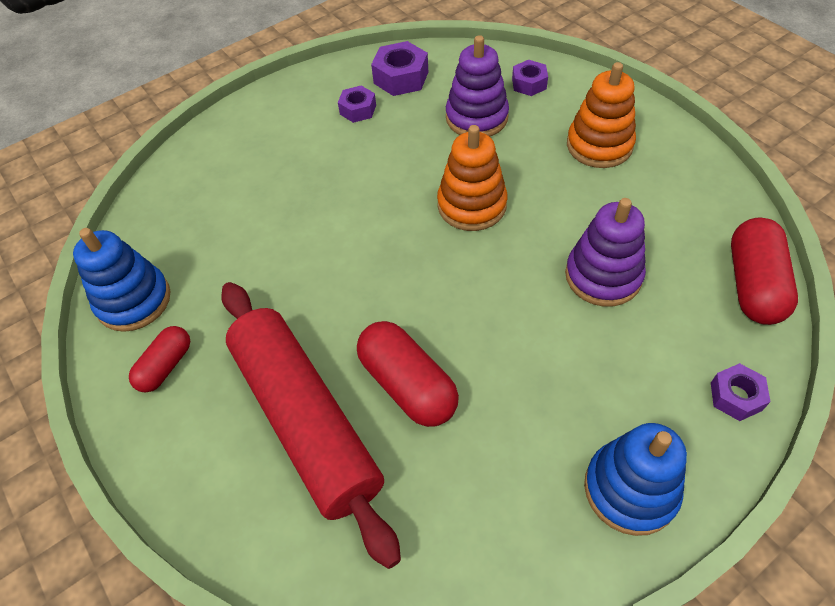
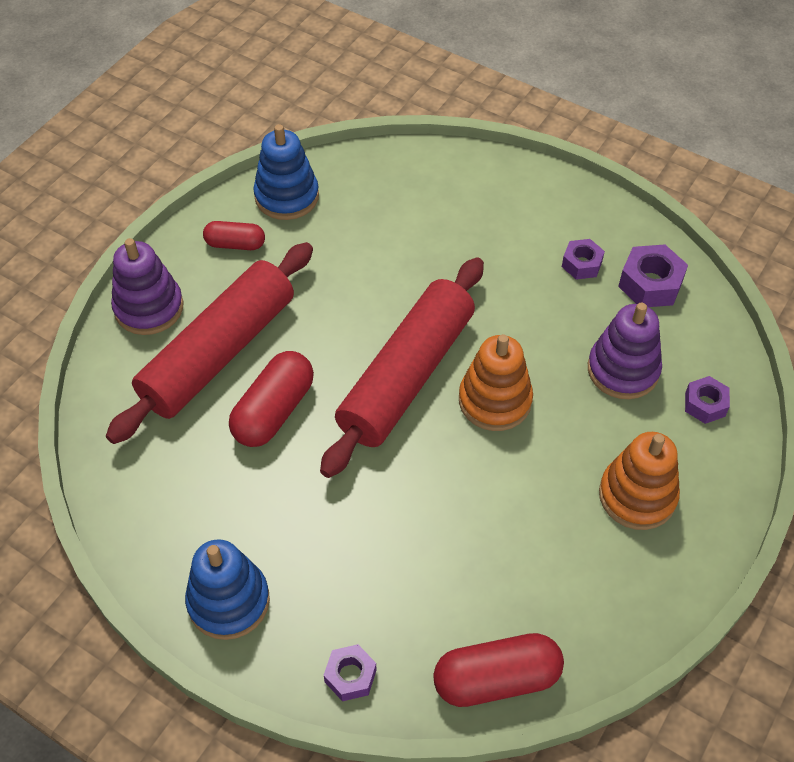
camera: 65 degrees right, 0 degrees up
(416, 260) = (407, 376): none -> red rolling pin
(603, 276) = (451, 536): purple stacking toy -> purple stacking toy (149, 308)

